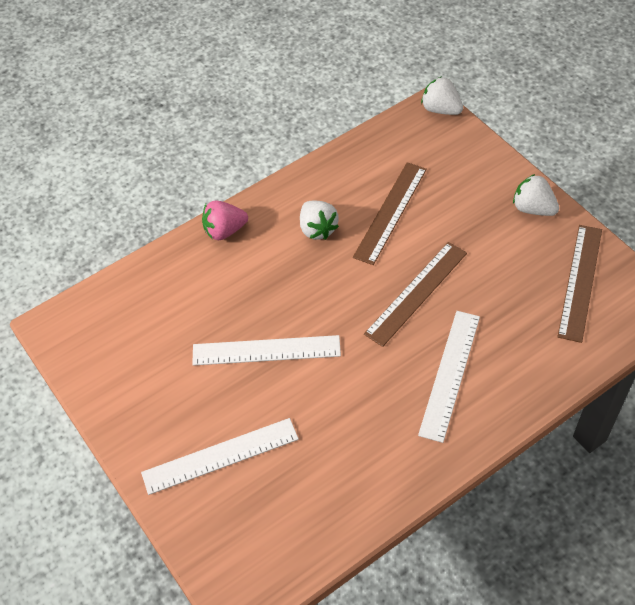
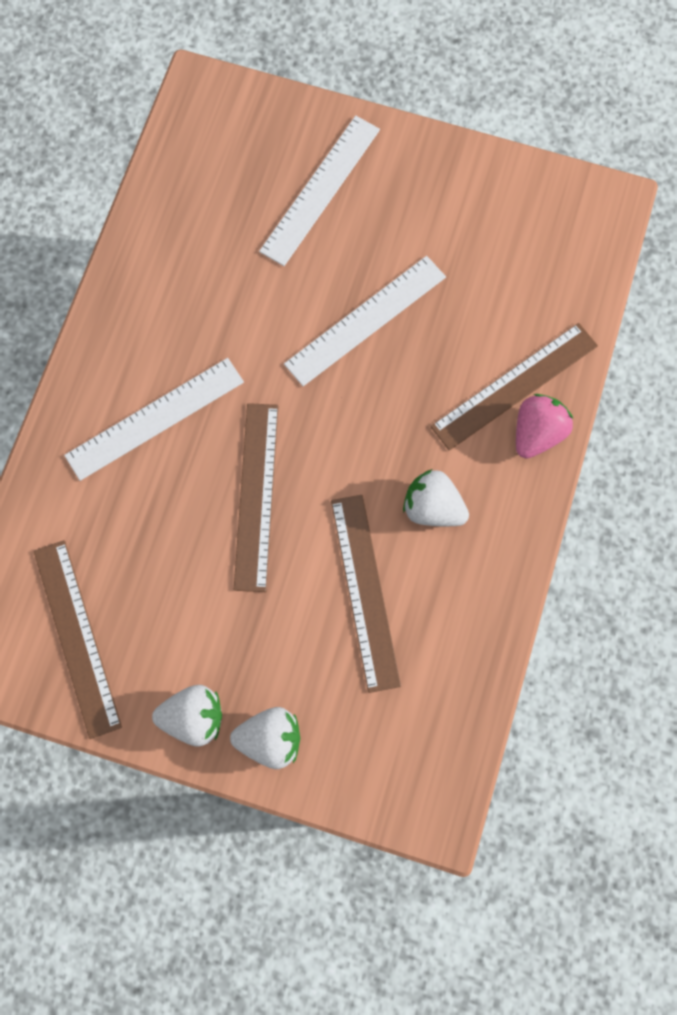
camera: 140 degrees right, 20 degrees up
(213, 261) = (514, 386): none -> brown ruler
(441, 109) = (422, 819): white strawberry -> white strawberry (270, 739)
(450, 374) = (155, 418): white ruler -> white ruler turned 75 degrees clockwise

